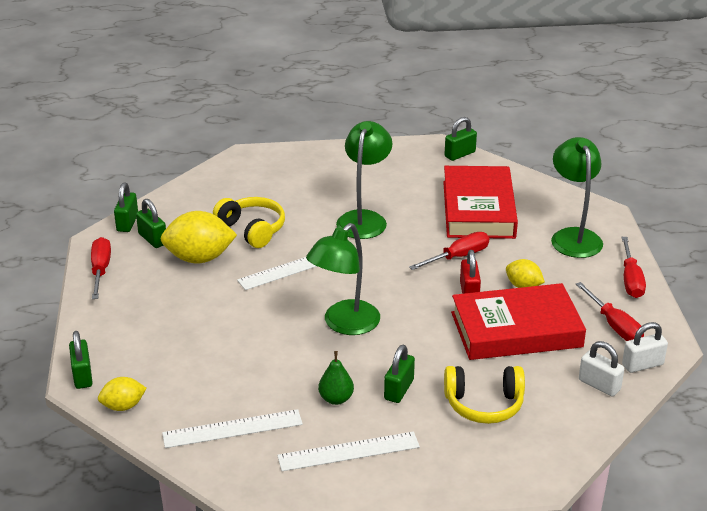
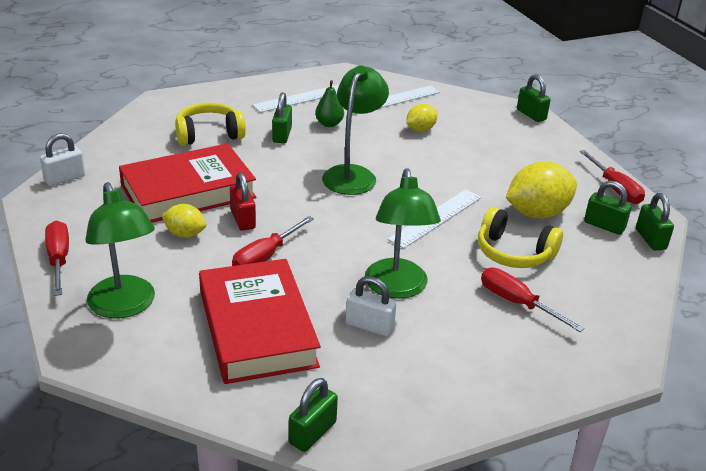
camera: 160 degrees right, 0 degrees up
(123, 406) = (481, 102): yellow lemon -> yellow lemon (420, 129)
(599, 385) = (108, 158): white padlock -> white padlock (369, 325)
(614, 325) = (87, 208): red screwdriver -> red screwdriver (517, 303)

